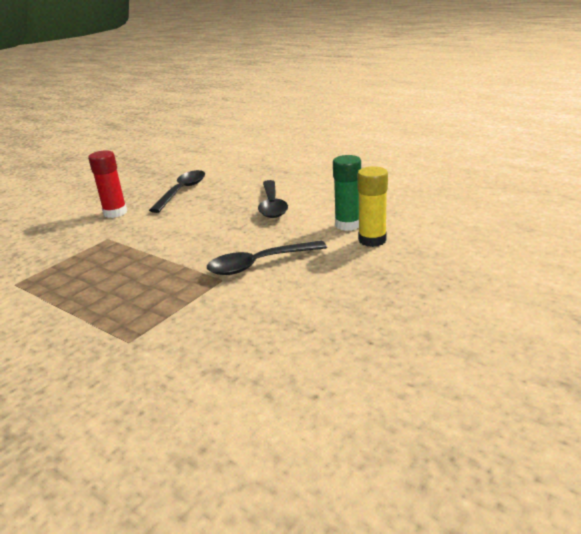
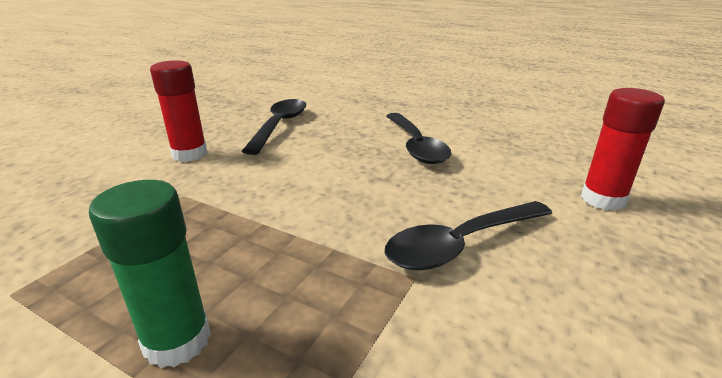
camera: 10 degrees left, 0 degrees up
(348, 225) = (545, 175): green glue stick -> green glue stick (177, 340)
(372, 240) = (603, 199): yellow glue stick -> red glue stick

